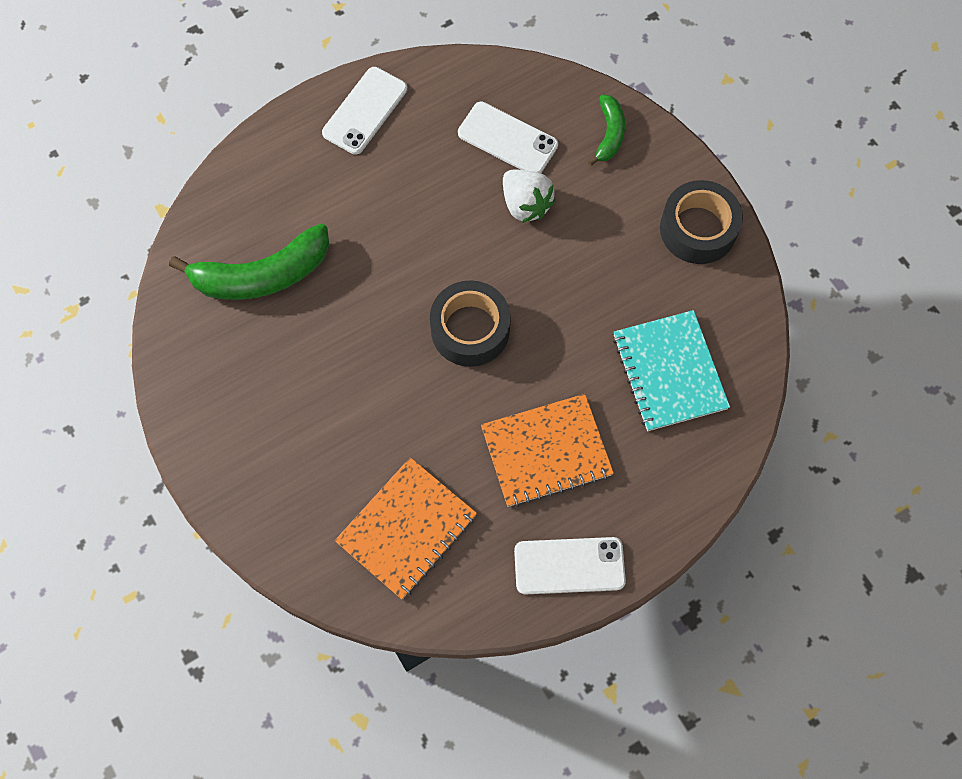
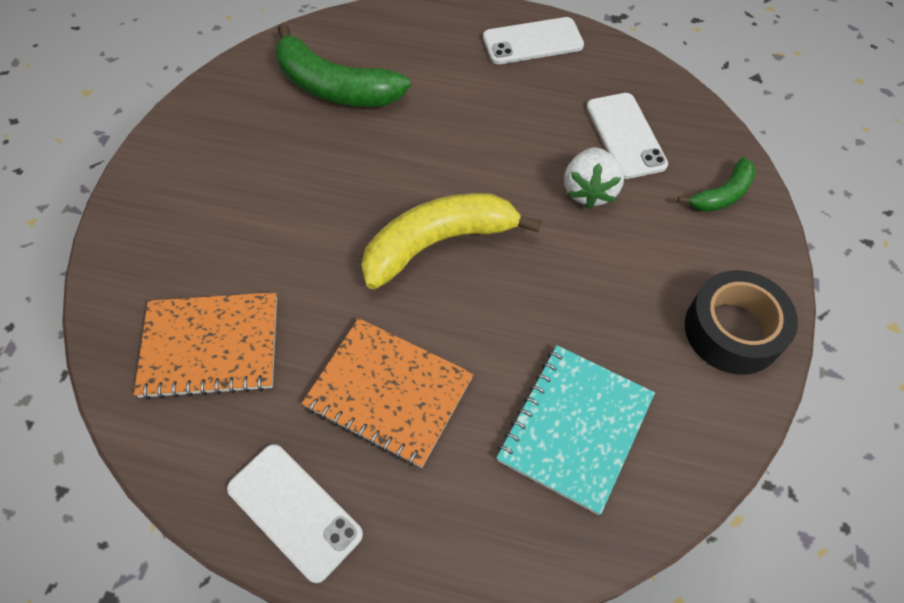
camera: 45 degrees right, 10 degrees down
(470, 329) = (438, 243): black tape -> yellow banana

